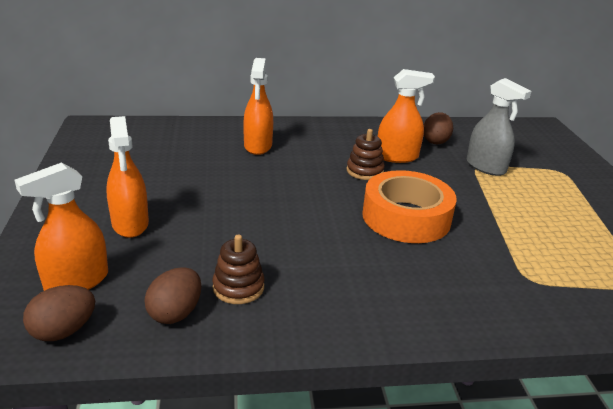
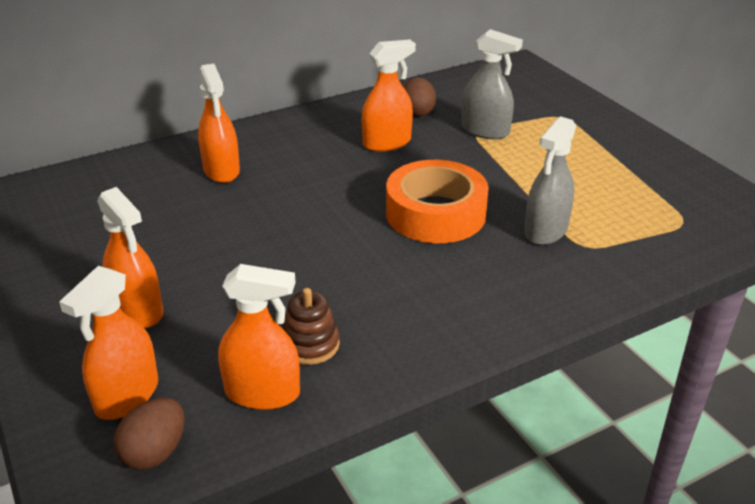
camera: 20 degrees left, 5 degrees up
(175, 313) = (262, 393): brown egg -> orange spray bottle
(365, 171) = (362, 170): brown stacking toy -> none
(498, 256) = (545, 231): none -> grey spray bottle

